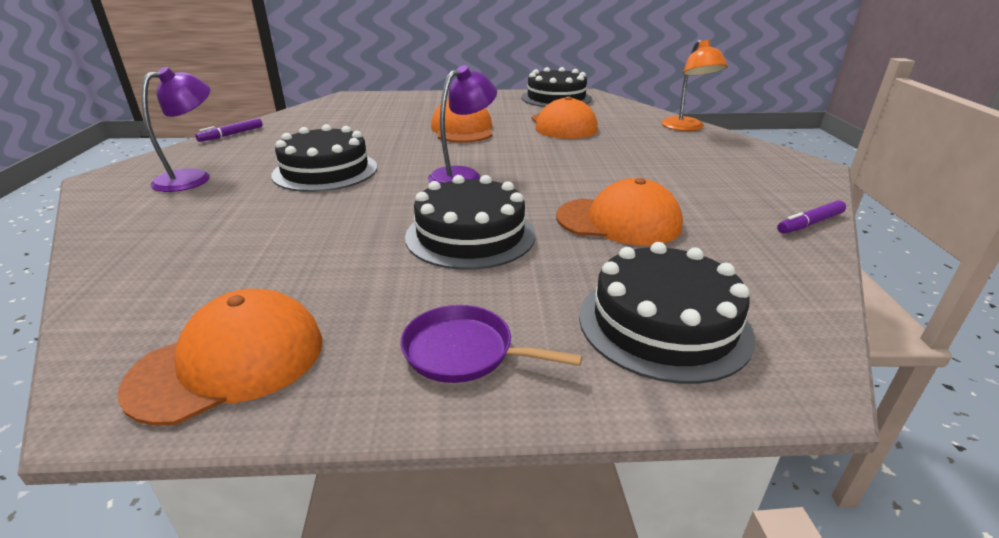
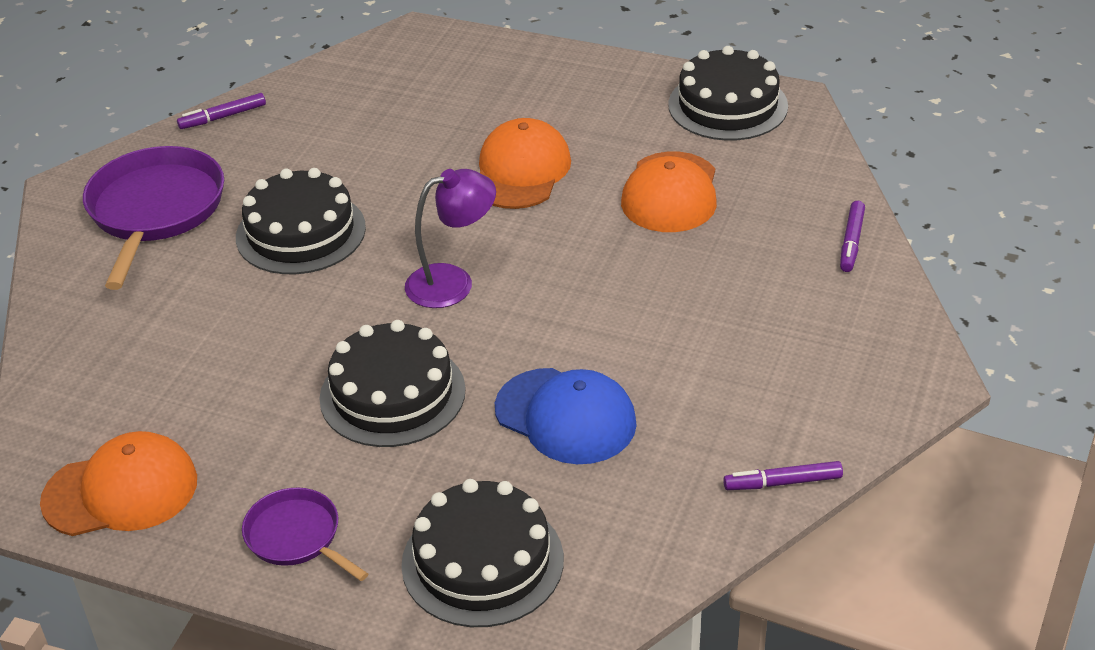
camera: 25 degrees right, 10 degrees up
(193, 178) = (155, 211): purple lamp -> purple pan
(619, 221) = (565, 416): orange cap -> blue cap
(686, 128) = (851, 242): orange lamp -> purple marker

